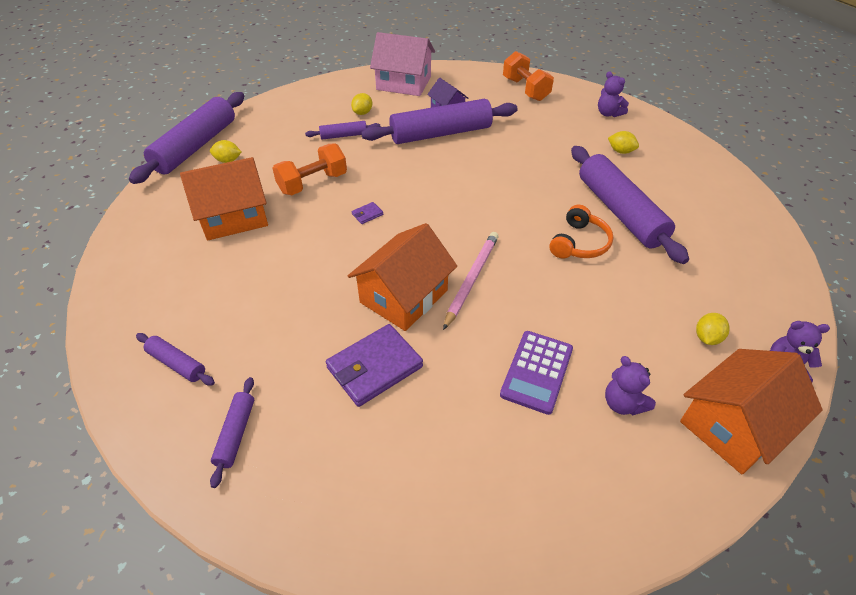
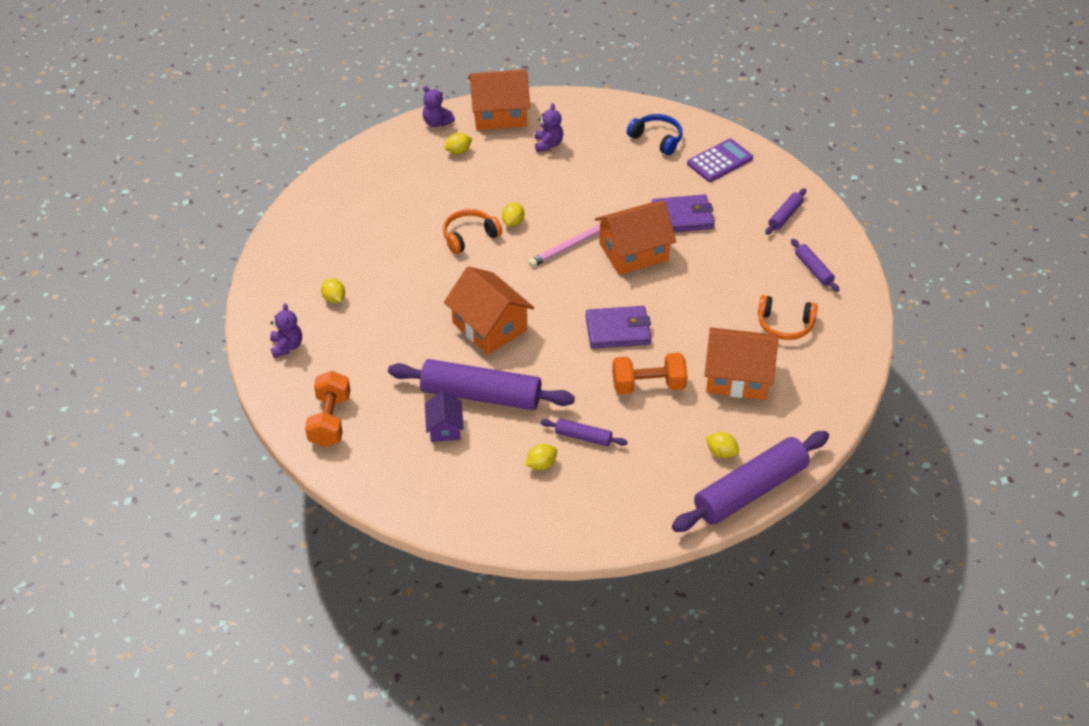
camera: 150 degrees left, 0 degrees up
(198, 282) = (785, 324): none -> orange headphones
(367, 214) = (618, 330): purple wallet -> purple wallet, size x2.40
(404, 83) = (458, 497): pink house -> none
(480, 177) = (489, 326): none -> orange house
(491, 495) = (657, 139): none -> blue headphones
(536, 372) = (582, 176): purple calculator -> purple calculator (720, 161)
(554, 276) = (513, 222): none -> yellow lemon
(620, 212) = (408, 246): purple rolling pin -> none

